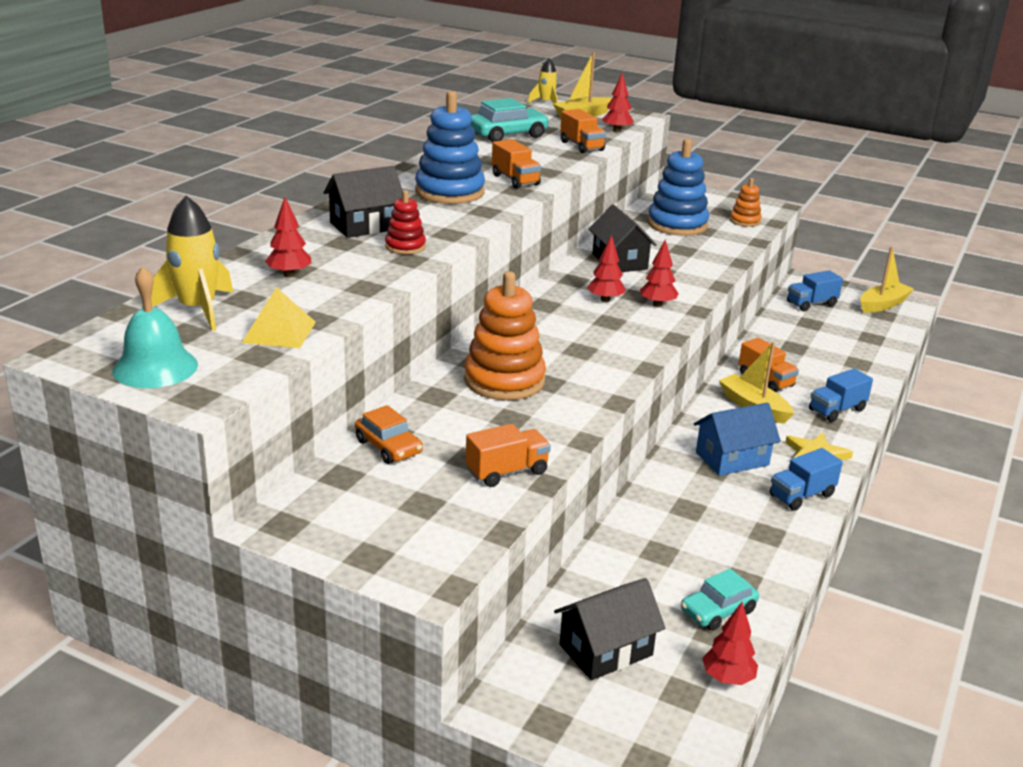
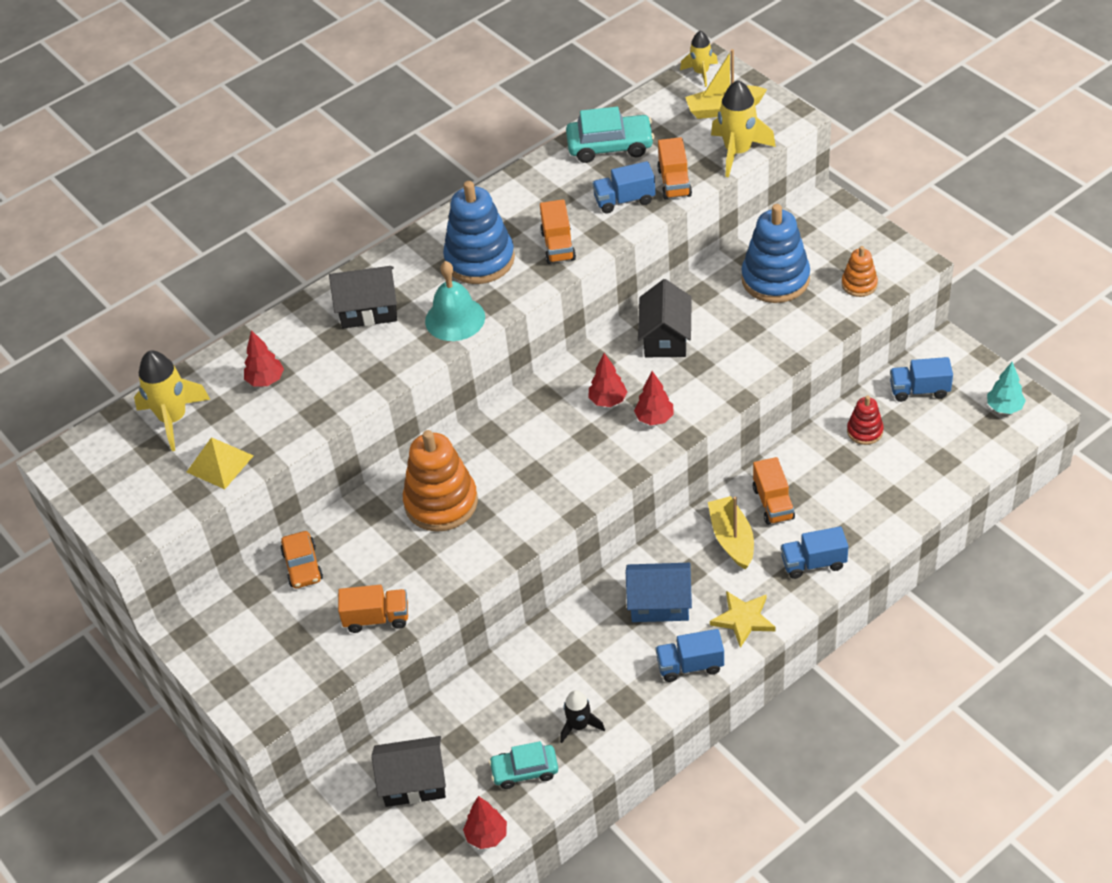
camera: 30 degrees right, 20 degrees up
(155, 367) = (113, 491): turquoise bell -> turquoise bell (455, 319)
(405, 247) = (384, 353): red stacking toy -> red stacking toy (865, 431)
(549, 156) = (624, 200): none -> blue truck
(617, 131) = (738, 152): red tree -> yellow rocket
(740, 561) = (579, 725): none -> black rocket
(883, 305) = (1004, 407): yellow boat -> turquoise tree

